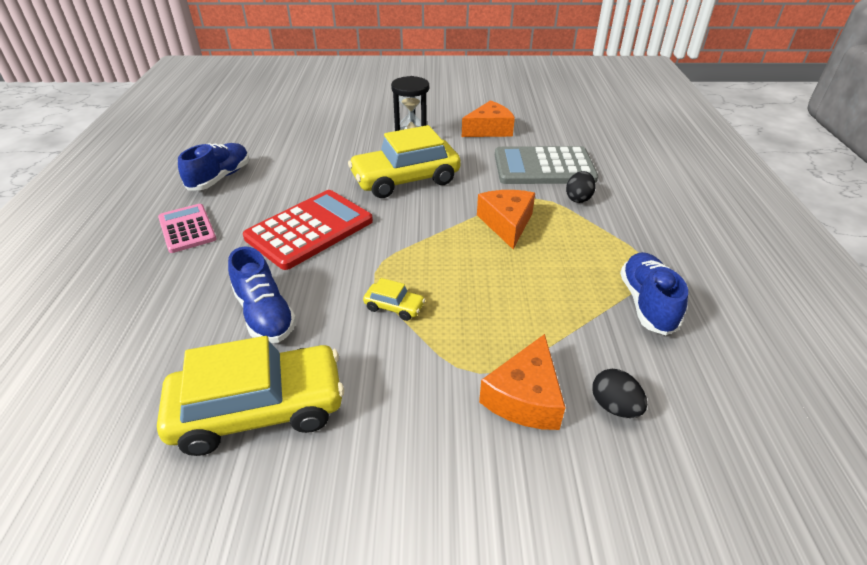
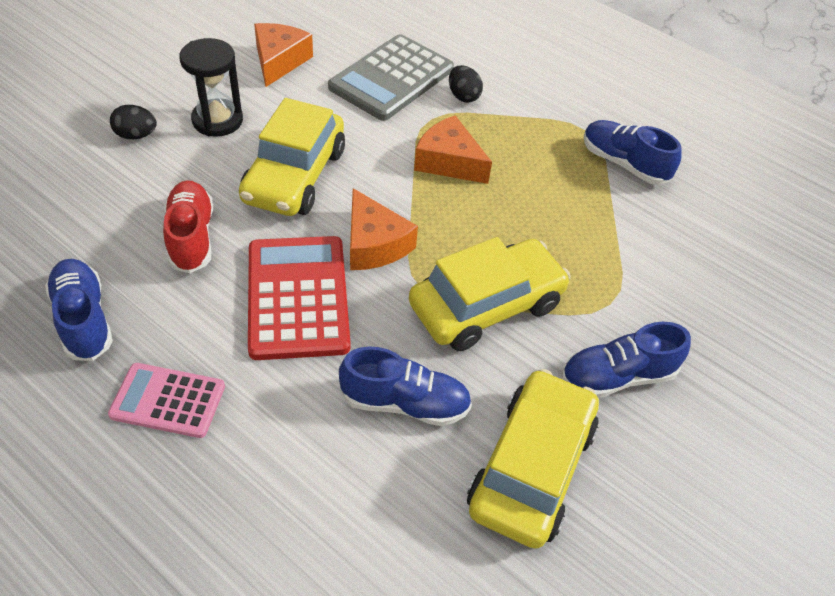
camera: 55 degrees left, 10 degrees up
(313, 175) = (191, 237): none -> red shoe
(394, 307) = (486, 306): yellow car -> yellow car, size x2.38
(403, 417) = (617, 376): none -> blue shoe
(525, 397) = (655, 295): orange cheese -> orange cheese (374, 244)
(614, 406) = (701, 257): black egg -> black egg (136, 135)

